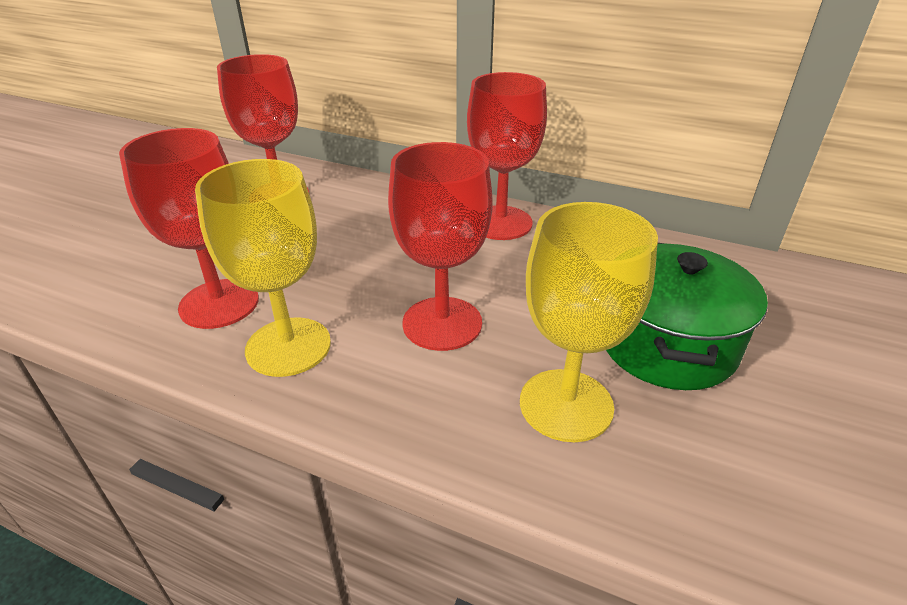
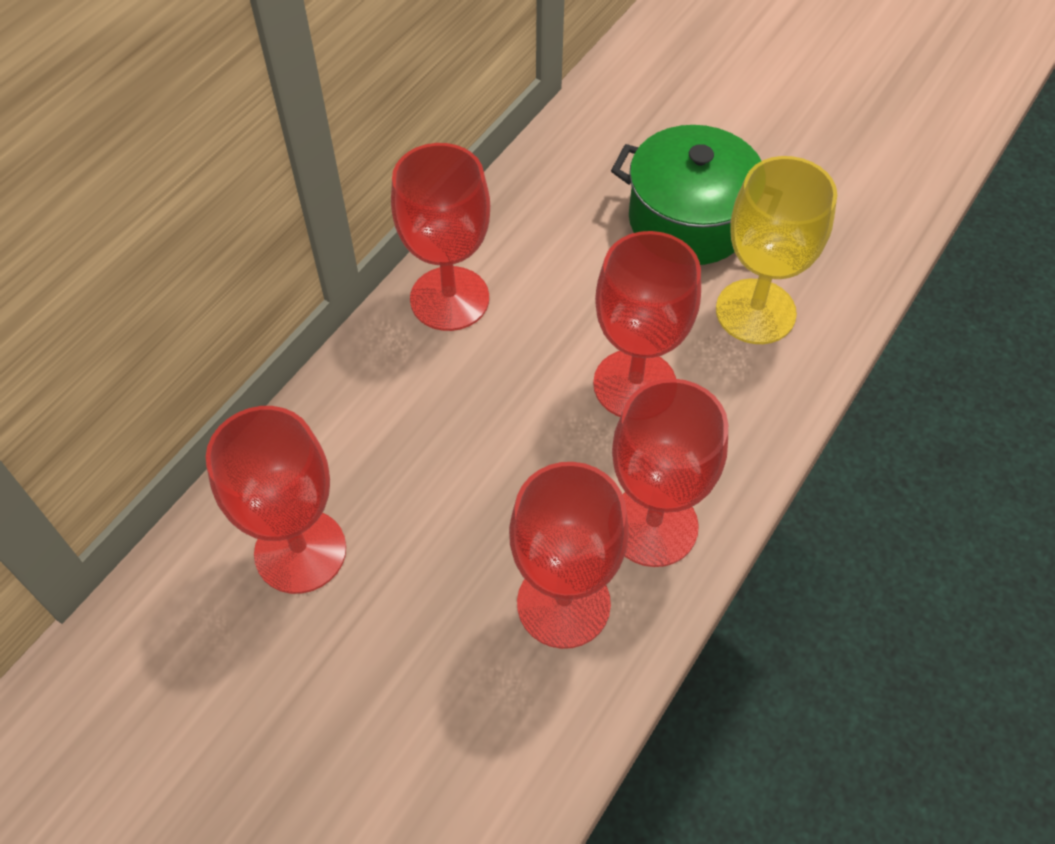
camera: 80 degrees left, 20 degrees up
(288, 346) = (653, 525): yellow goblet -> red goblet

